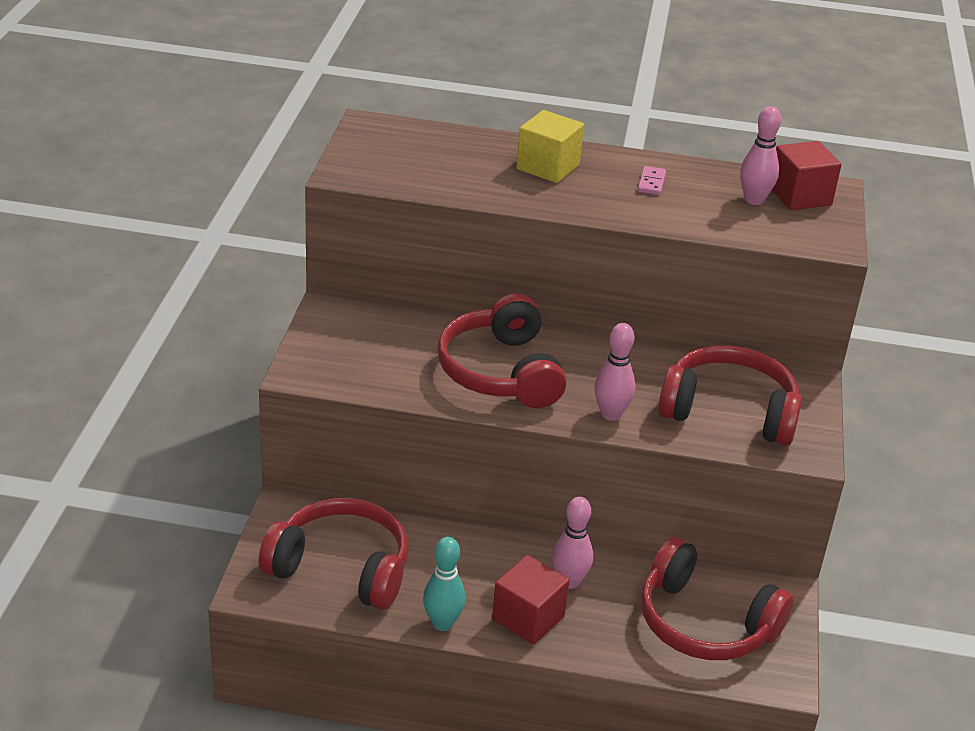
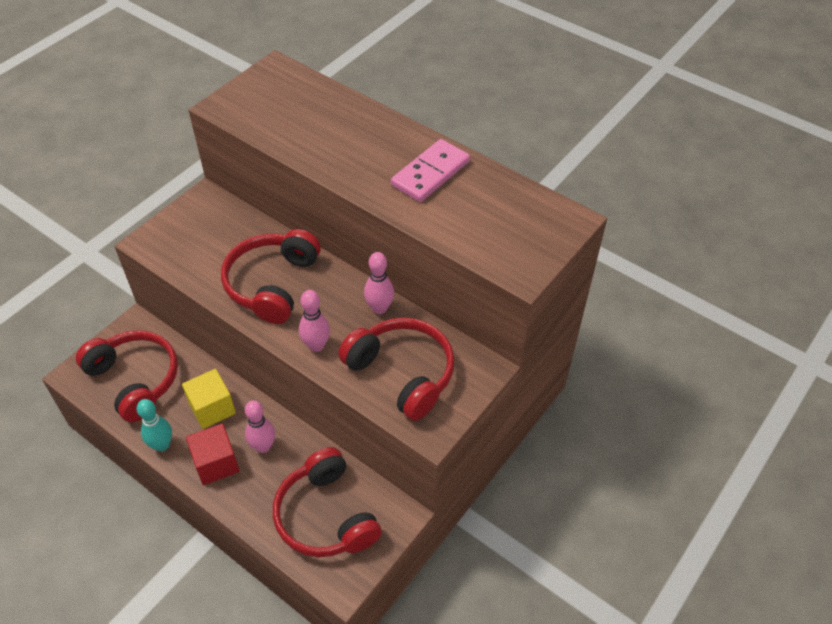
camera: 30 degrees right, 15 degrees up
(548, 167) = (366, 138): yellow cube -> yellow cube (212, 408)
(651, 183) = (430, 173): pink domino -> pink domino, size x2.16
(754, 200) = (495, 212): pink bowling pin -> pink bowling pin (379, 308)
(799, 196) = (537, 219): red cube -> none

